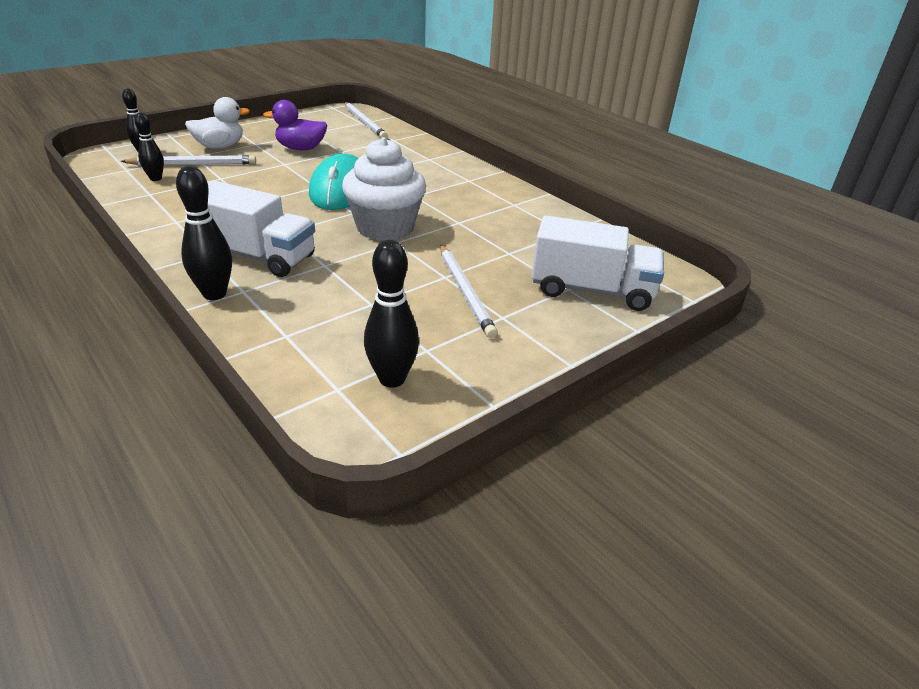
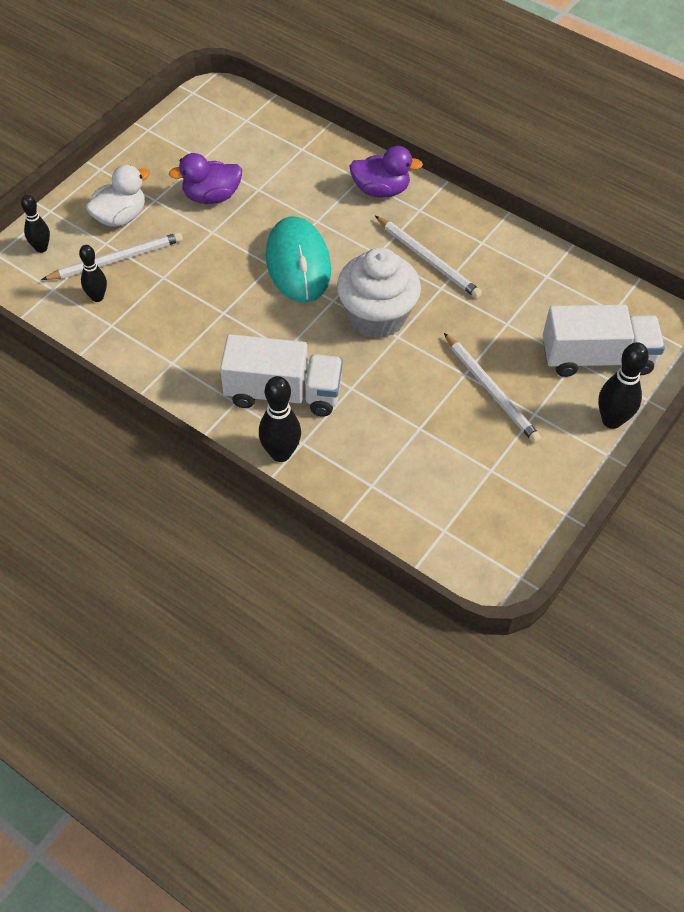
camera: 15 degrees left, 20 degrees up
(364, 122) = (249, 119): white pencil -> white pencil (428, 259)
(392, 379) = (479, 508): black bowling pin -> black bowling pin (611, 420)
(443, 166) = (381, 190): none -> purple duck

